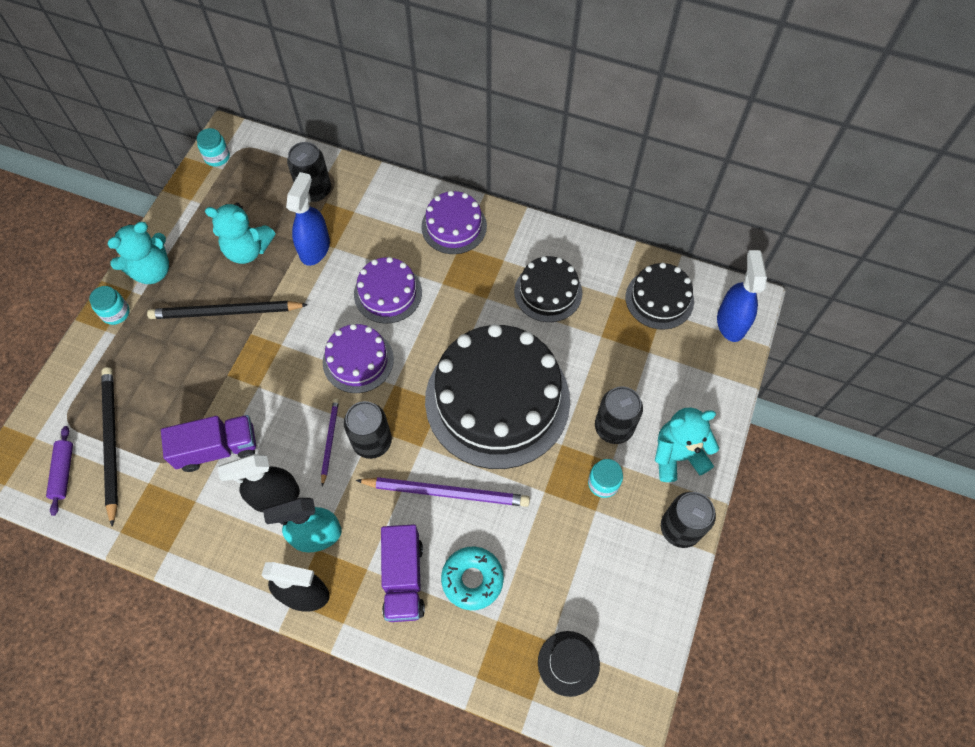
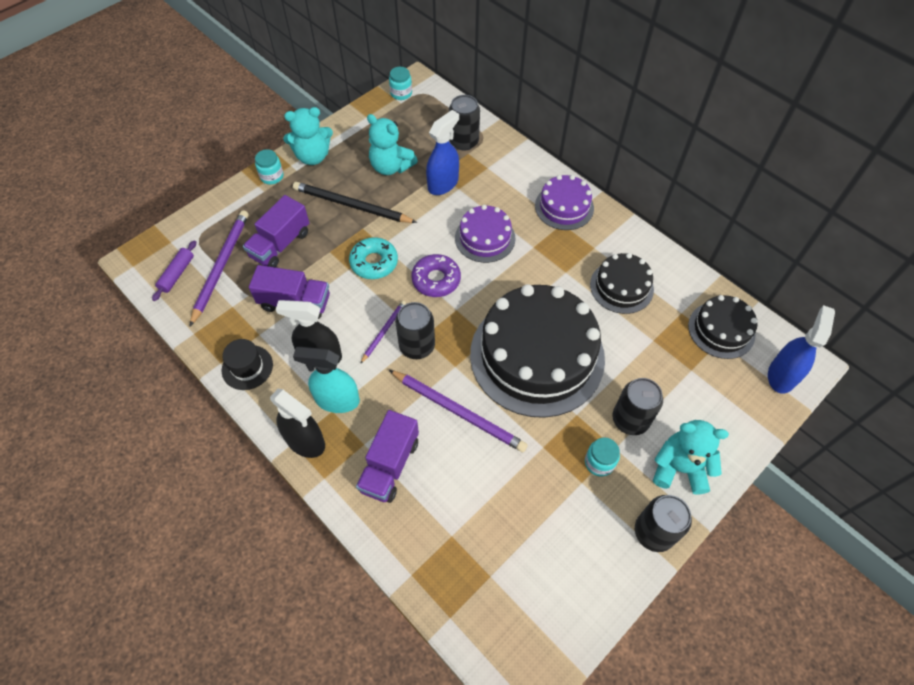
camera: 25 degrees right, 5 degrees down
(111, 442) = (221, 266): black pencil -> purple pencil
(167, 389) = (280, 244): none -> purple truck
(358, 360) = (436, 280): purple cake -> purple donut
(472, 579) = (446, 492): turquoise donut -> turquoise donut (374, 262)
(568, 663) = (497, 602): black hat -> black hat (247, 367)

